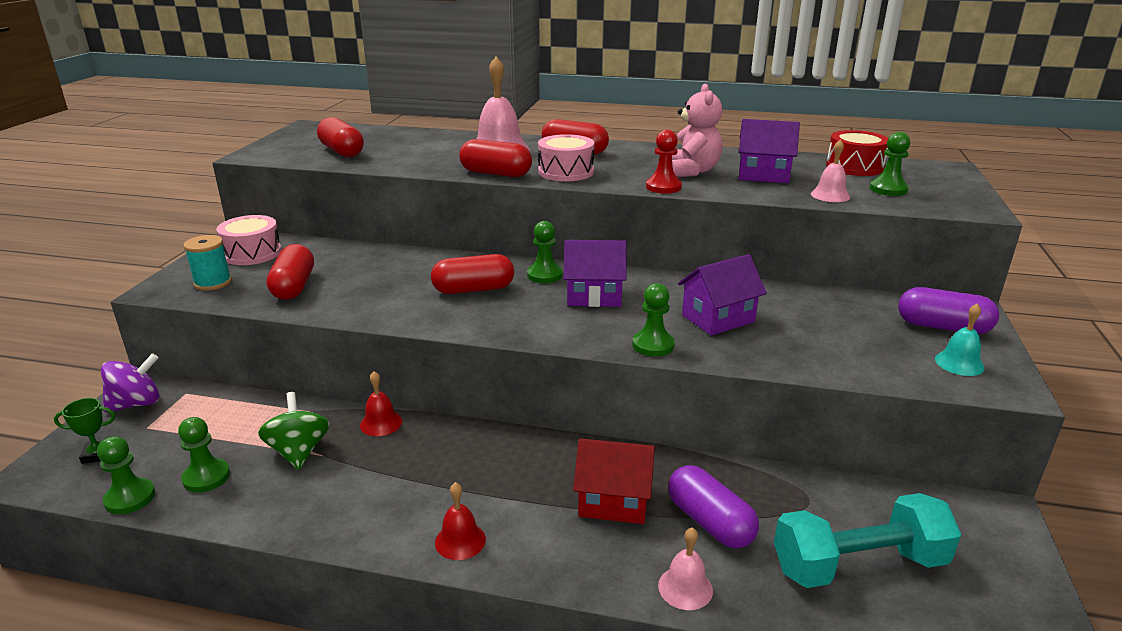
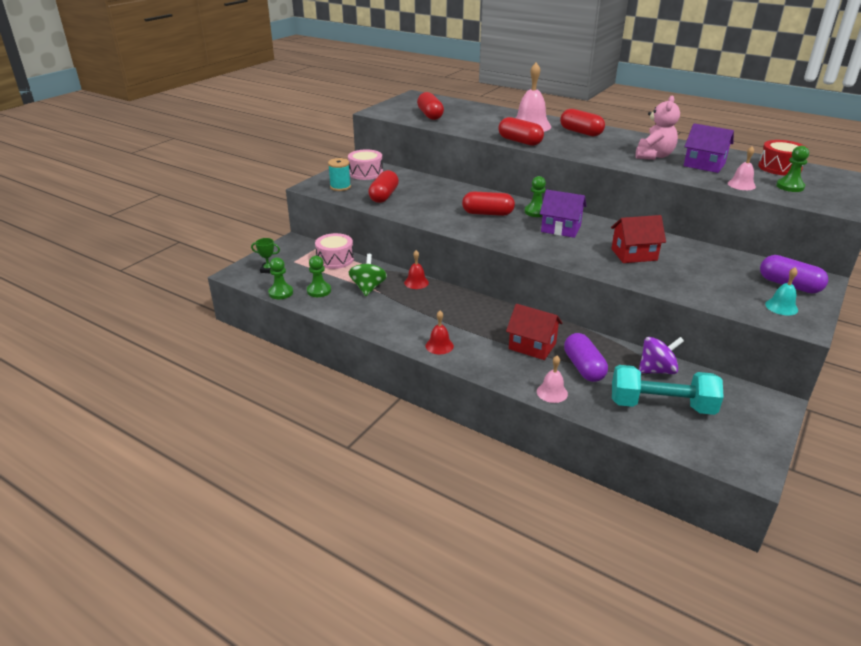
camera: 20 degrees right, 5 degrees up
(136, 404) = (290, 249): purple spinning top -> purple spinning top (657, 370)
(566, 172) = (566, 146): pink drum -> pink drum (335, 259)
(653, 345) = (582, 262): green pawn -> none
(663, 187) = (626, 164): red pawn -> none
(718, 318) = (634, 254): purple house -> red house

